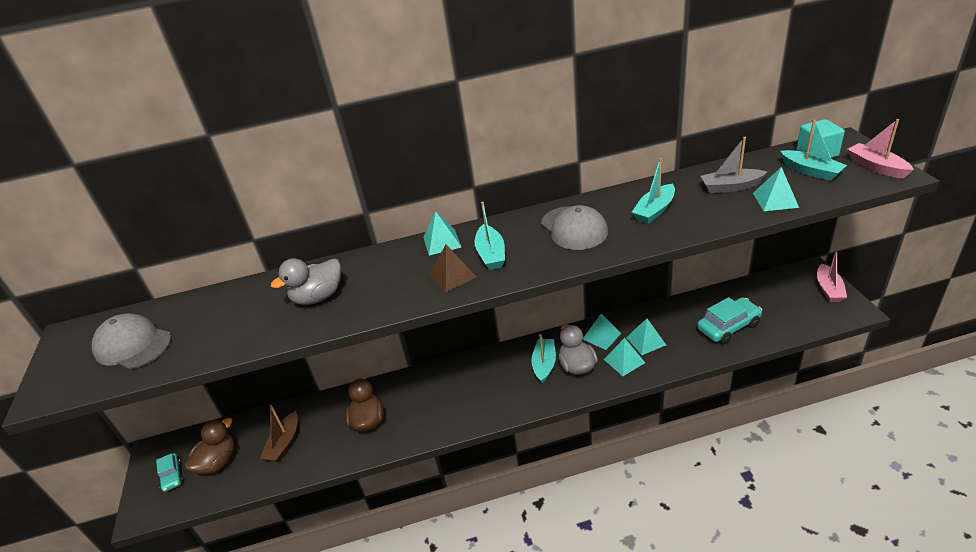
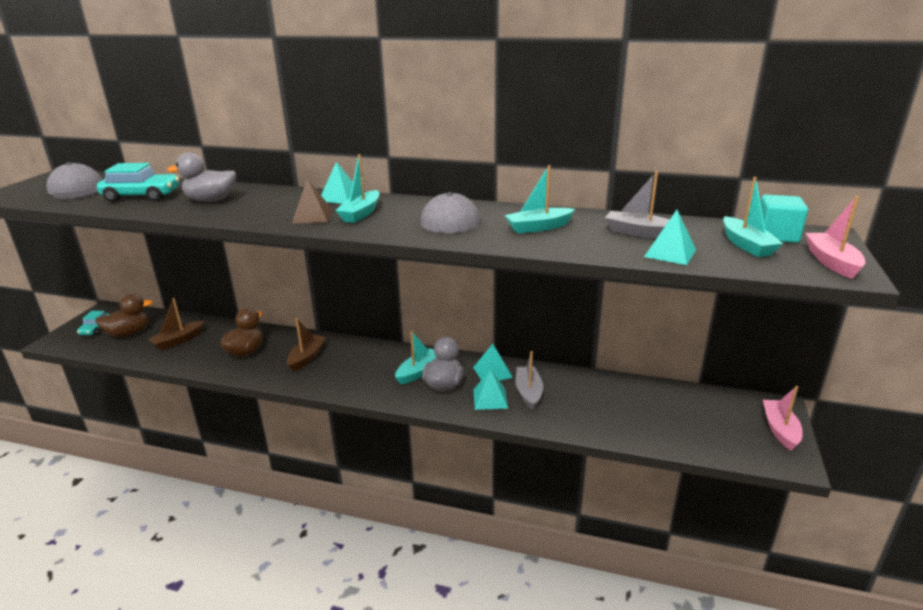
camera: 25 degrees right, 10 degrees down
(433, 398) = (307, 357): none -> brown boat
(646, 341) = (528, 392): turquoise pyramid -> grey boat
(728, 327) = (625, 415): turquoise car -> turquoise car (142, 196)
(828, 289) = (780, 429): pink boat -> pink boat turned 150 degrees clockwise

